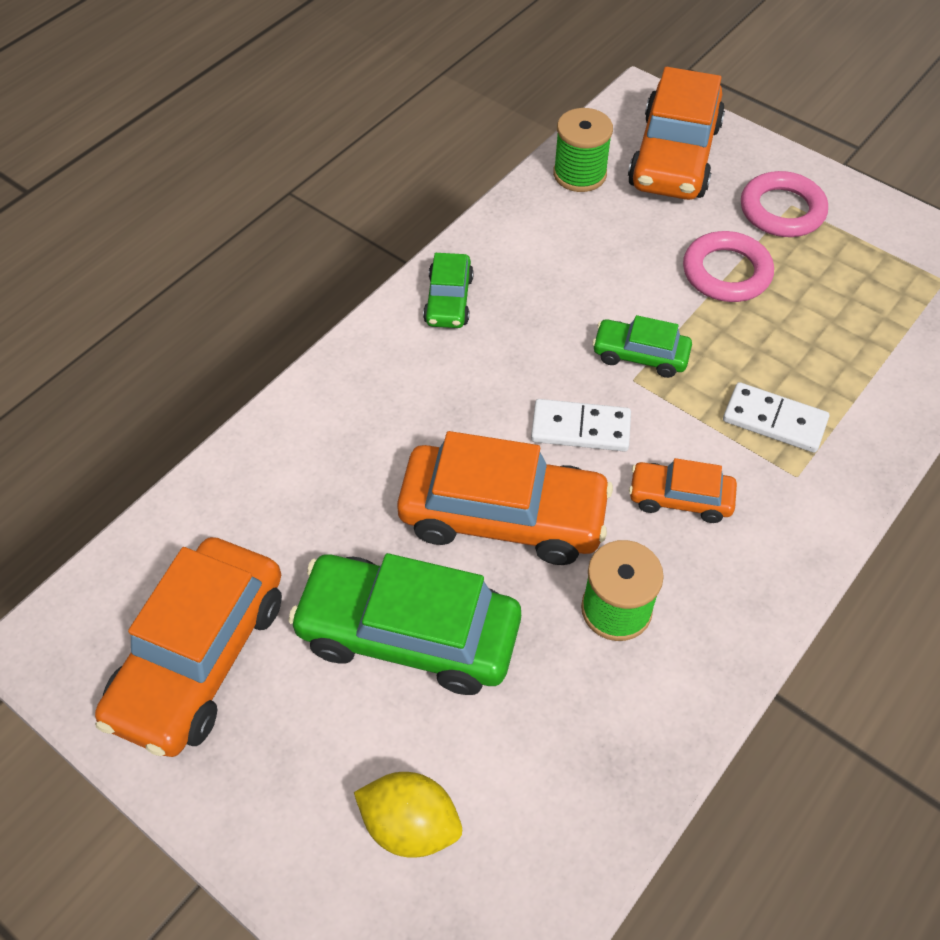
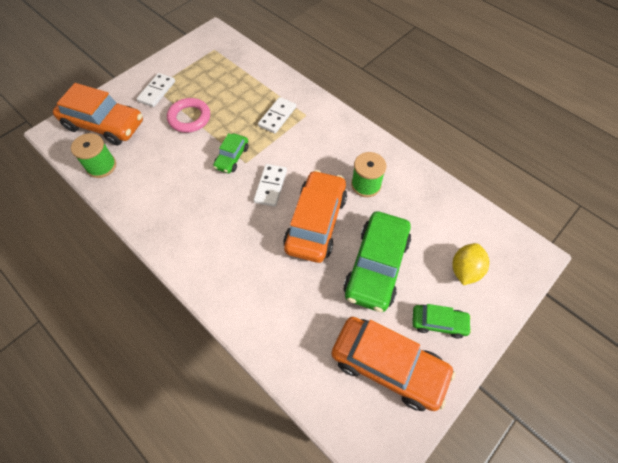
camera: 85 degrees left, 5 degrees up
(449, 300) = (176, 236): green car -> green car (438, 323)
(680, 498) = (313, 155): orange car -> none
(782, 210) = (156, 91): pink ring -> white domino

